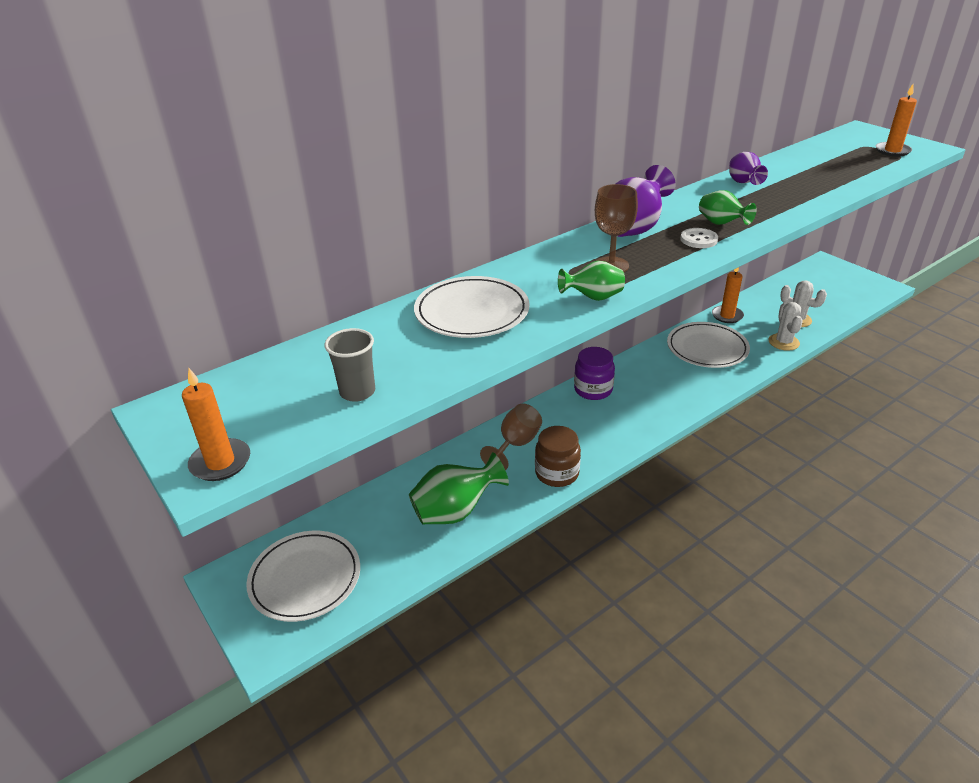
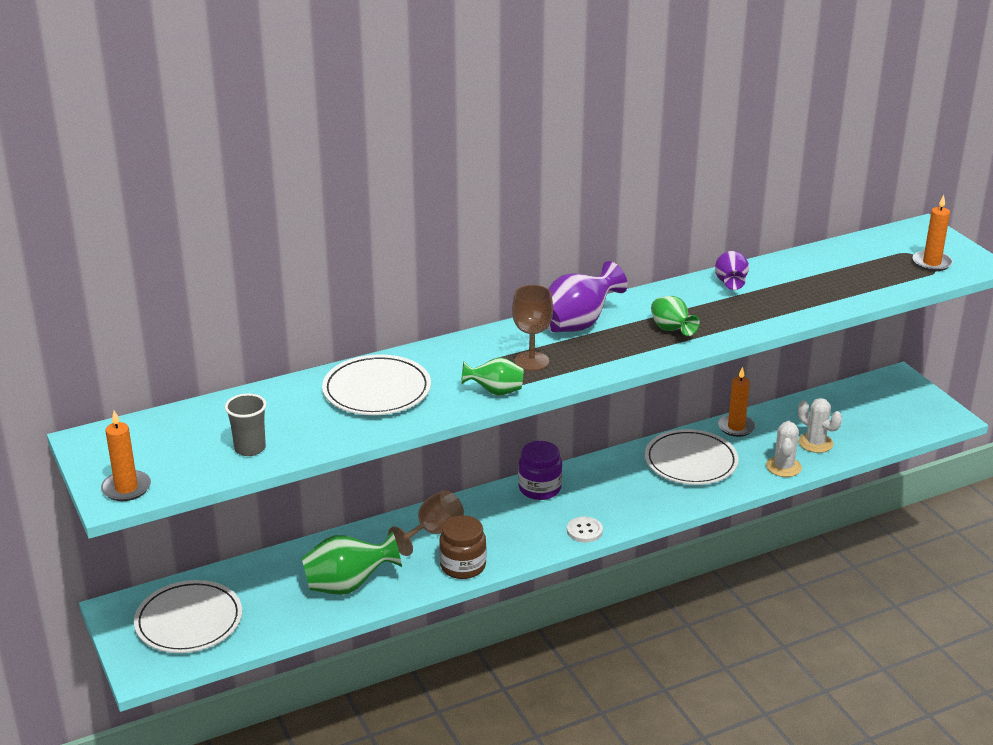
camera: 10 degrees right, 5 degrees down
(698, 239) = (636, 345): white button -> white button (584, 531)

